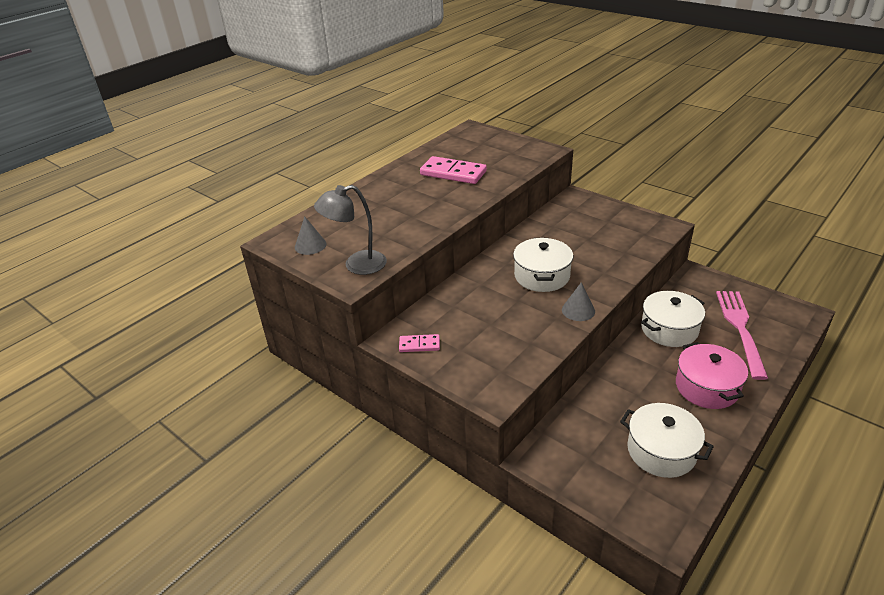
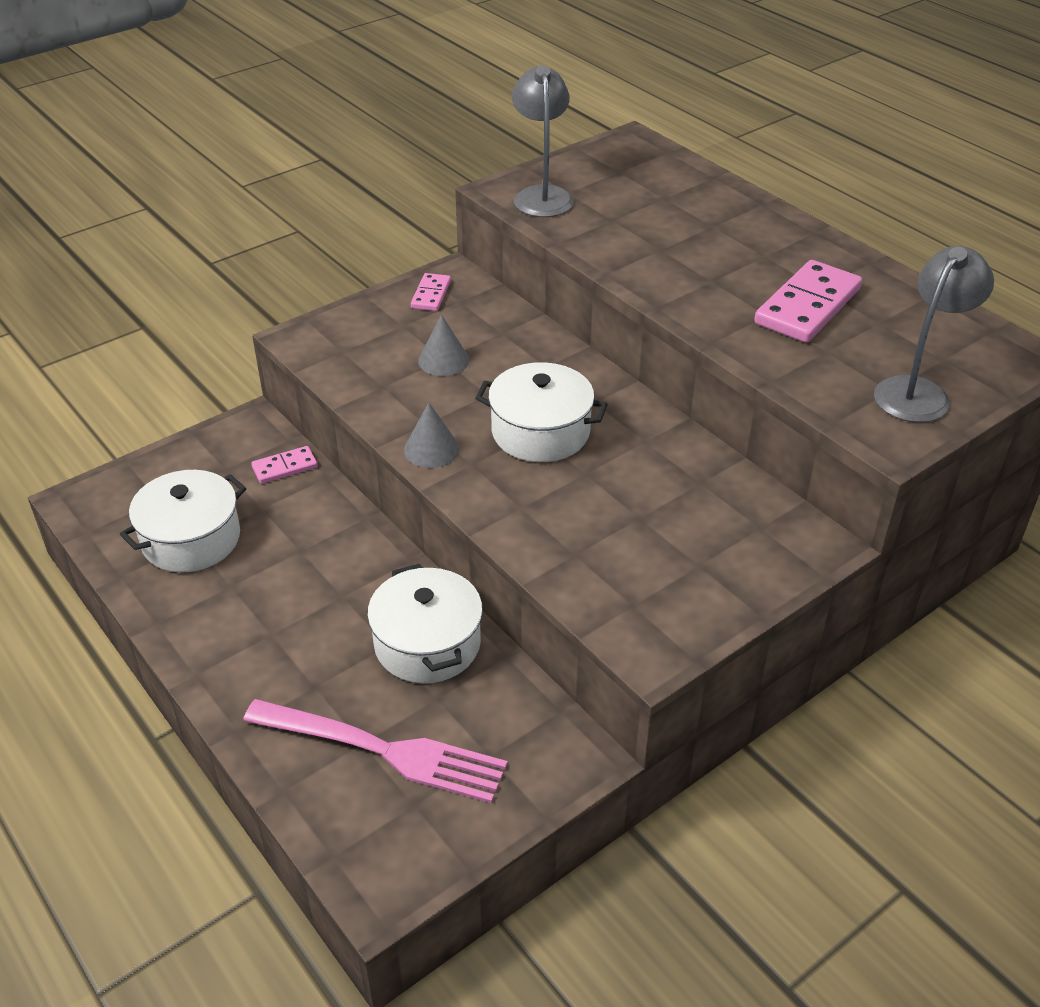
camera: 100 degrees right, 5 degrees up
(310, 245) = (609, 165): grey cone -> grey cone (443, 360)
(509, 147) = (918, 391): none -> grey lamp
(571, 425) = (285, 467): none -> pink domino
(706, 387) = (272, 636): pink pot -> none

